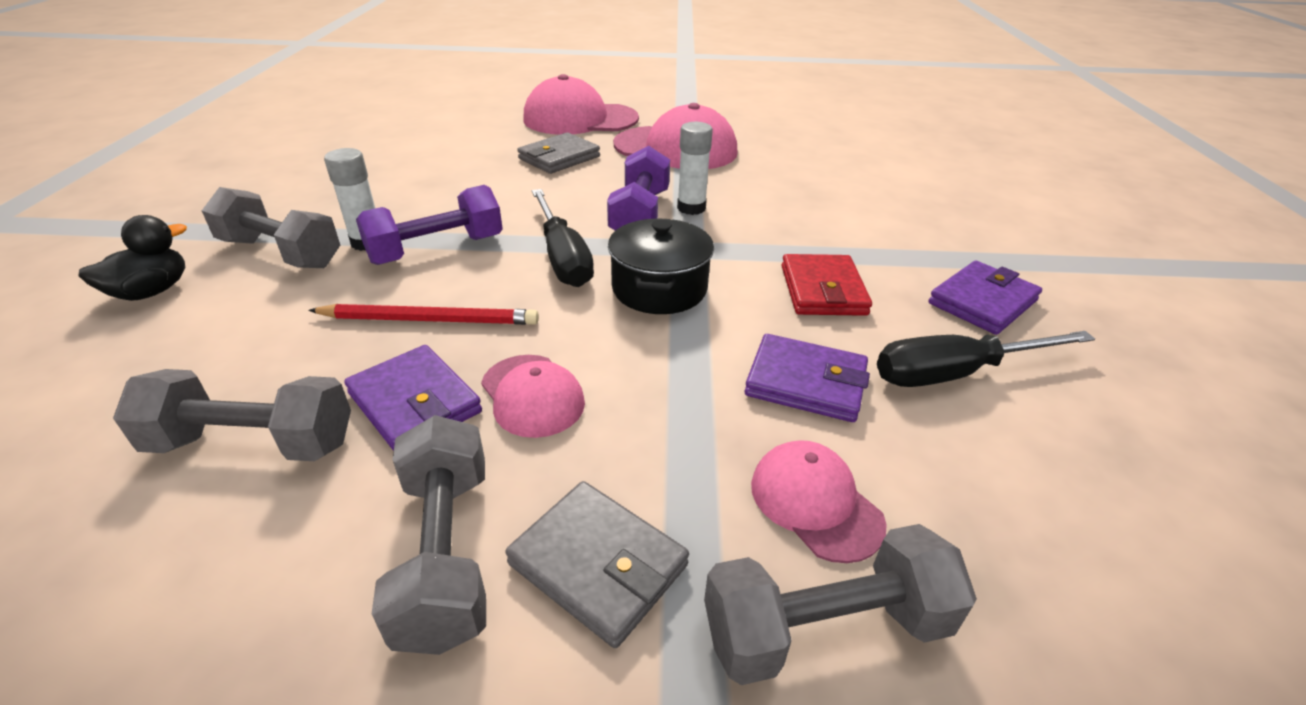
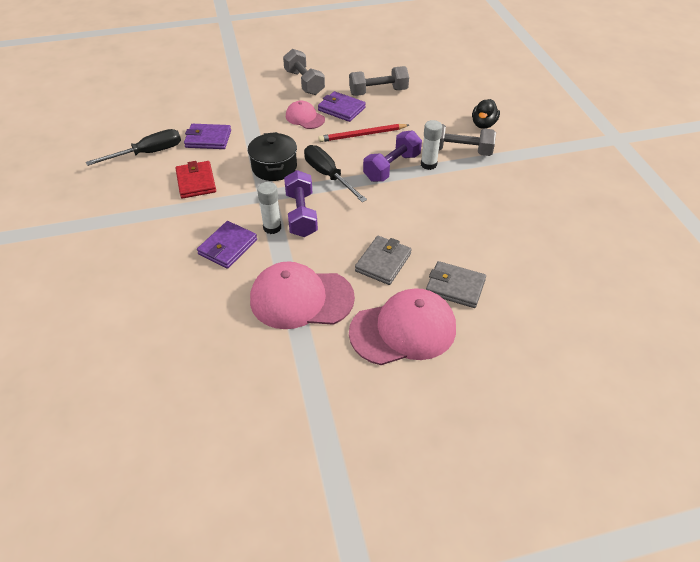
camera: 165 degrees right, 10 degrees up
(598, 565) = (265, 87): grey wallet -> grey wallet (455, 287)
(815, 503) = (208, 107): pink cap -> none
(825, 628) = (208, 87): grey dumbbell -> none
(982, 302) = (118, 191): purple wallet -> purple wallet (227, 247)

